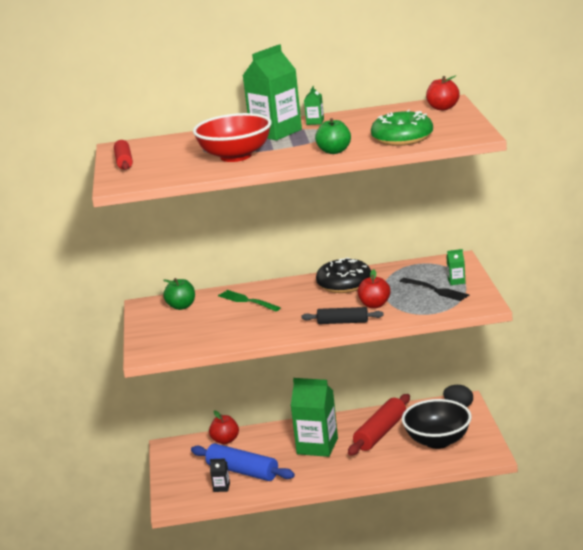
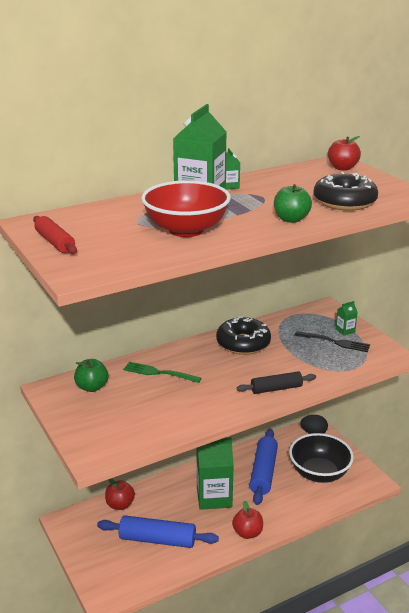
camera: 25 degrees left, 5 degrees up
(221, 487) = (146, 564): black carton -> none
(375, 305) = (291, 365): red apple -> red apple (247, 533)
(380, 433) = (263, 472): red rolling pin -> blue rolling pin
(402, 138) = (344, 202): green donut -> black donut

